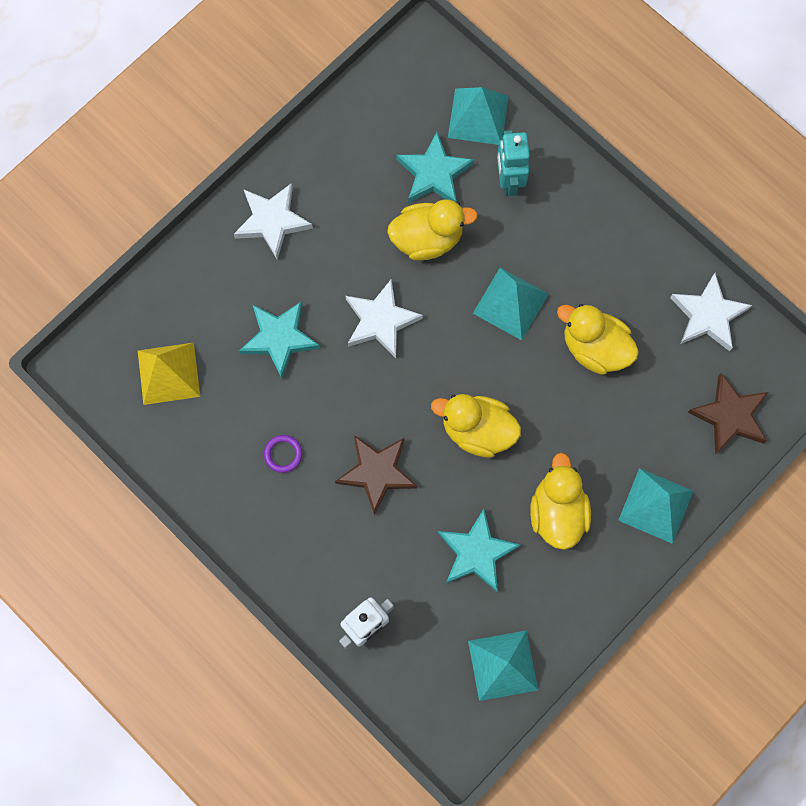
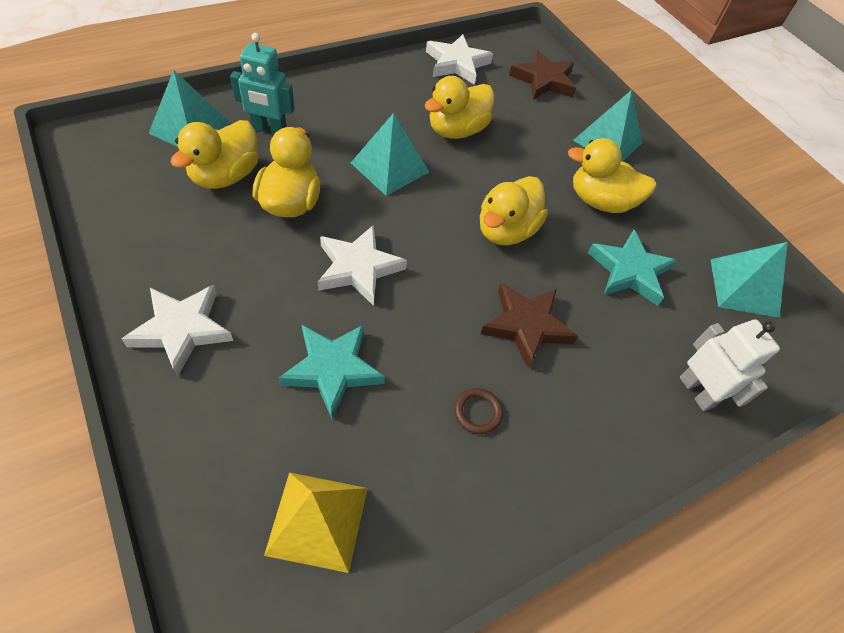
camera: 80 degrees left, 20 degrees down
(283, 454) = (477, 412): purple ring -> brown ring
(434, 174) = (225, 176): turquoise star -> yellow duck

